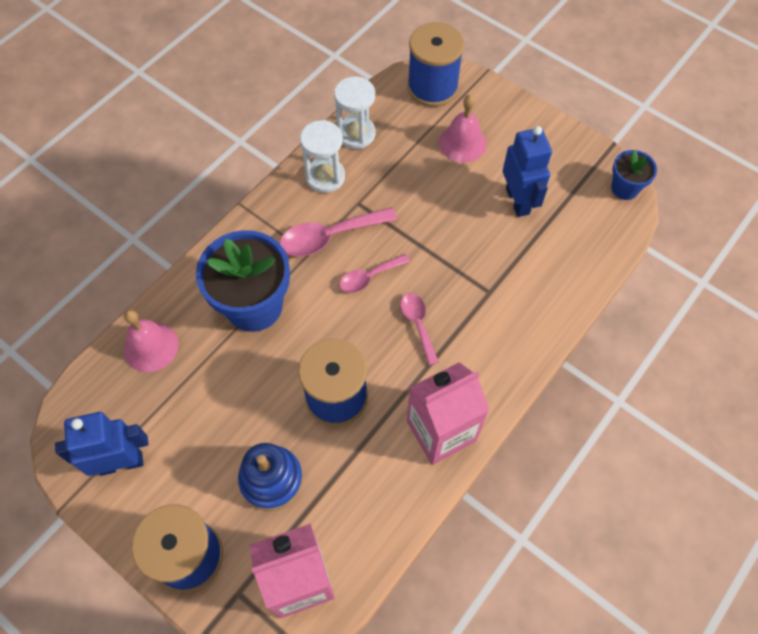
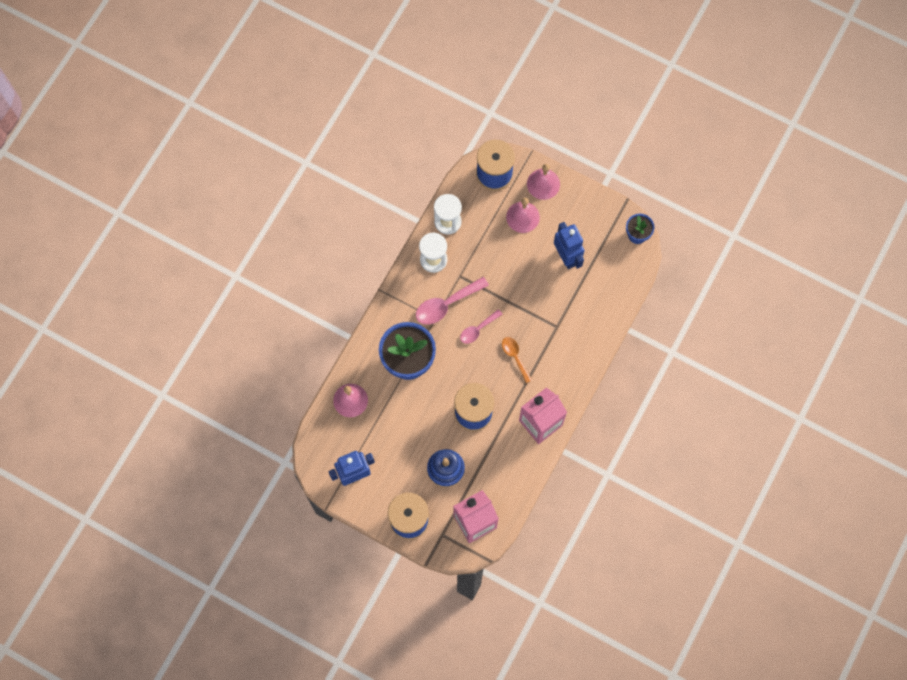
camera: 10 degrees left, 10 degrees up
(418, 324) = (515, 356): pink spoon -> orange spoon
(498, 108) = (543, 184): none -> pink bell

